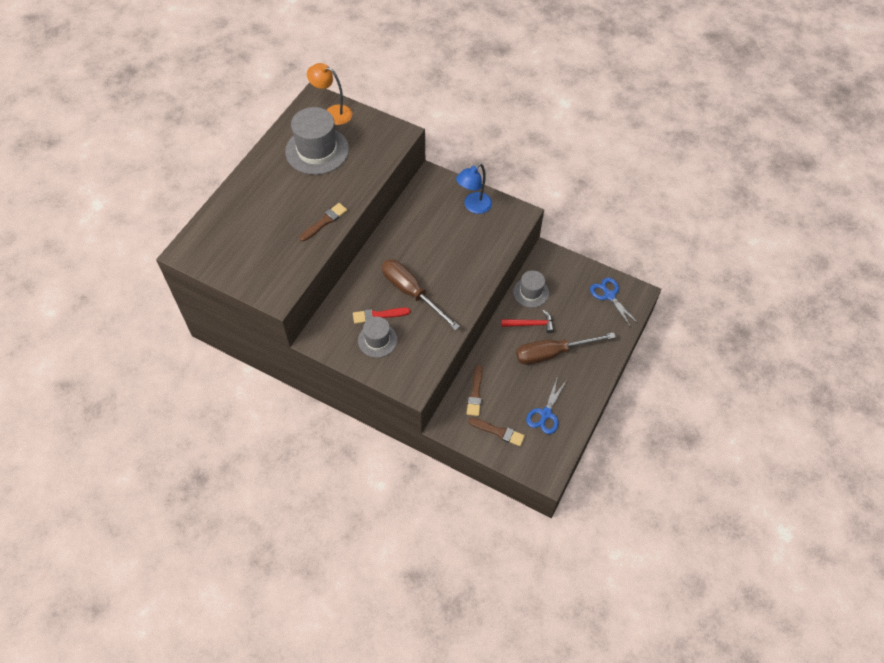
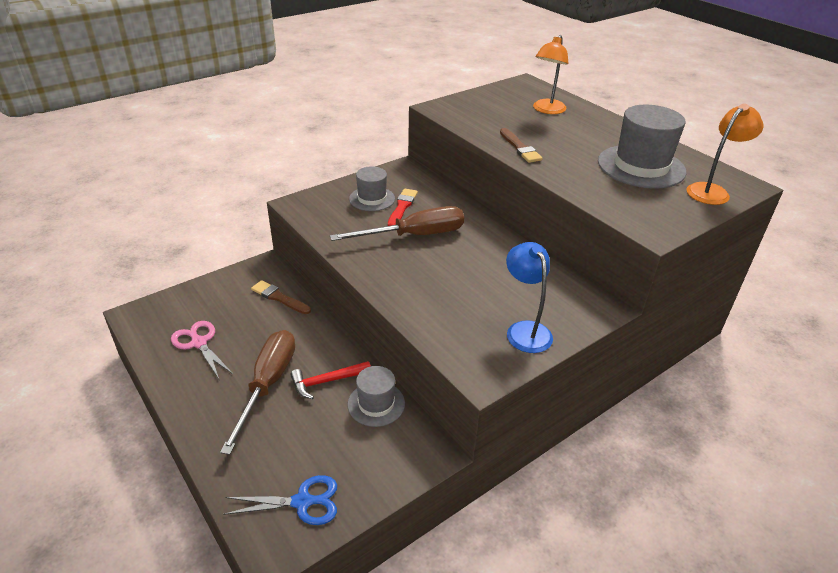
camera: 115 degrees right, 20 degrees down
(243, 222) = (547, 110): none -> orange lamp
(498, 432) = (219, 298): brown brush -> none
(530, 324) = (327, 381): red hammer -> red hammer turned 45 degrees clockwise
(545, 414) = (199, 343): blue scissors -> pink scissors

